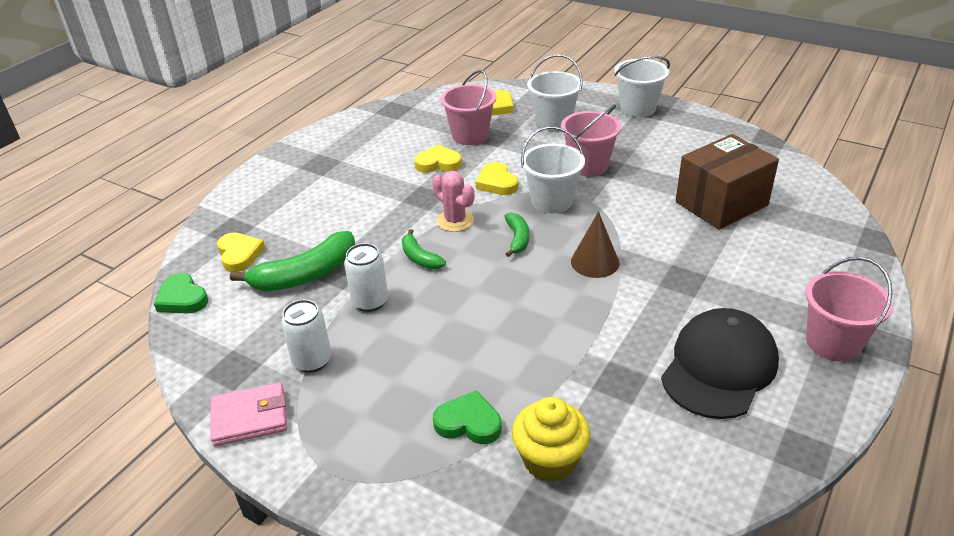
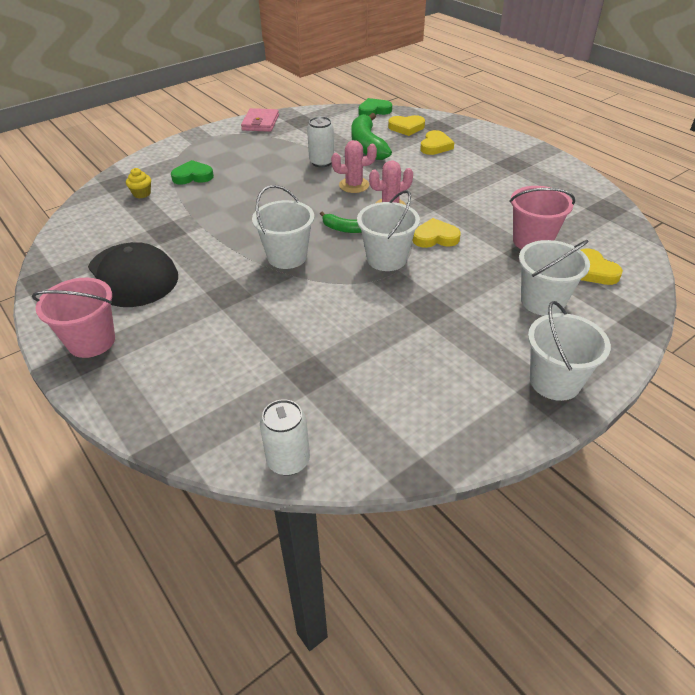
camera: 110 degrees right, 5 degrees up
(312, 361) = (285, 140): white can -> white can (288, 461)
(420, 258) = (354, 185): green banana -> pink cactus
(438, 163) = (486, 215): yellow heart -> yellow heart (435, 146)
(468, 422) = (193, 176): green heart -> green heart turned 135 degrees counterclockwise
(550, 460) = (142, 194): yellow cupcake -> yellow cupcake, size x0.55
(588, 166) = (435, 298): pink bucket -> none
(595, 262) = (287, 257): brown cone -> white bucket
(721, 203) = (310, 364): brown box -> none

